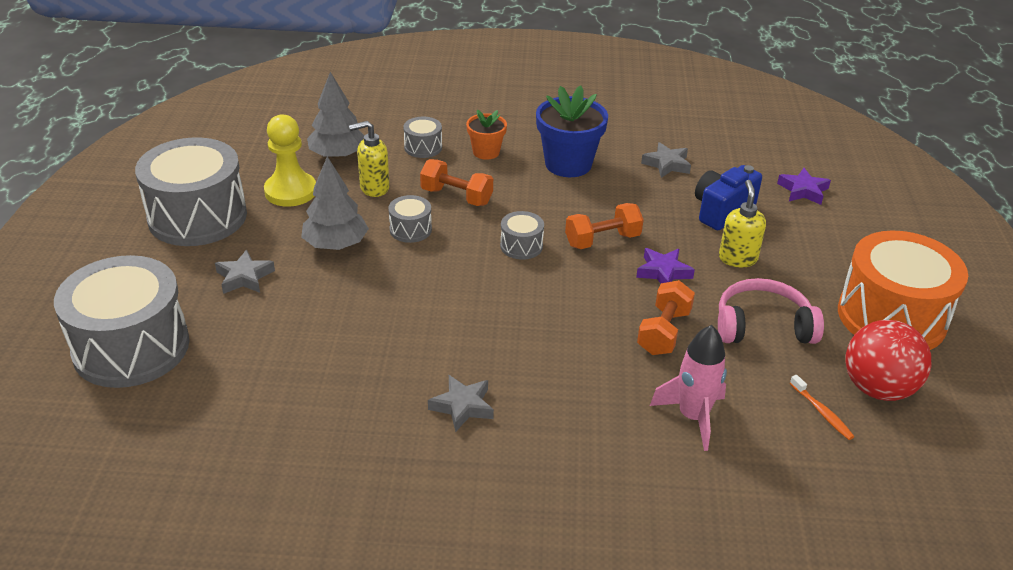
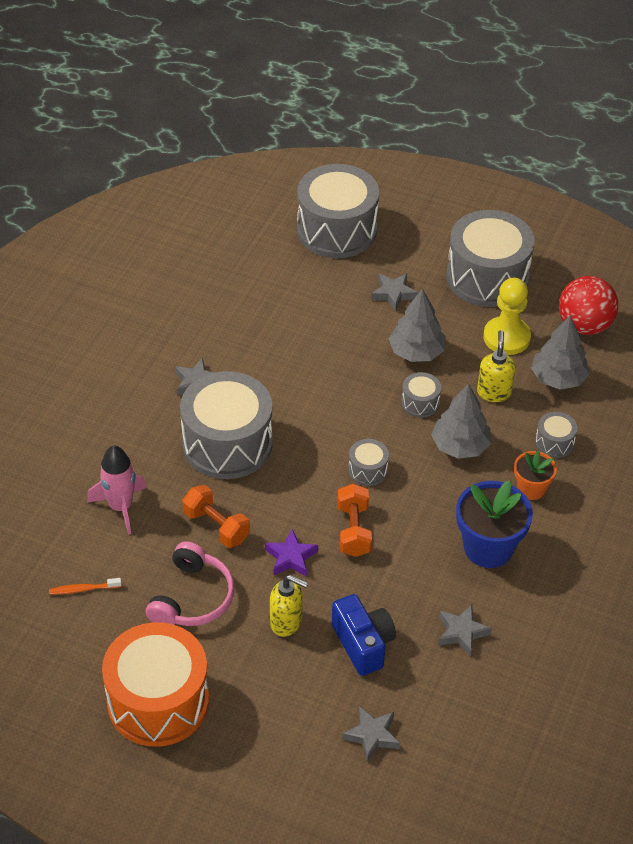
camera: 110 degrees right, 10 degrees up
(456, 196) = (460, 446): orange dumbbell -> grey tree
(545, 354) = (227, 444): none -> grey drum
(803, 191) = (372, 735): purple star -> grey star
(877, 388) = (86, 641): red ball -> red ball (584, 325)

